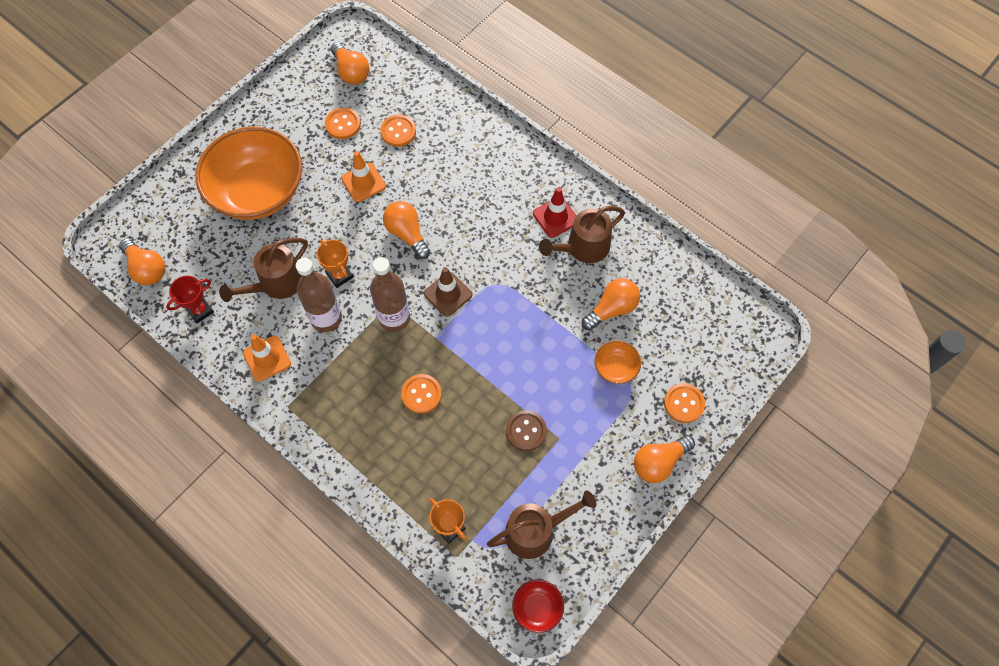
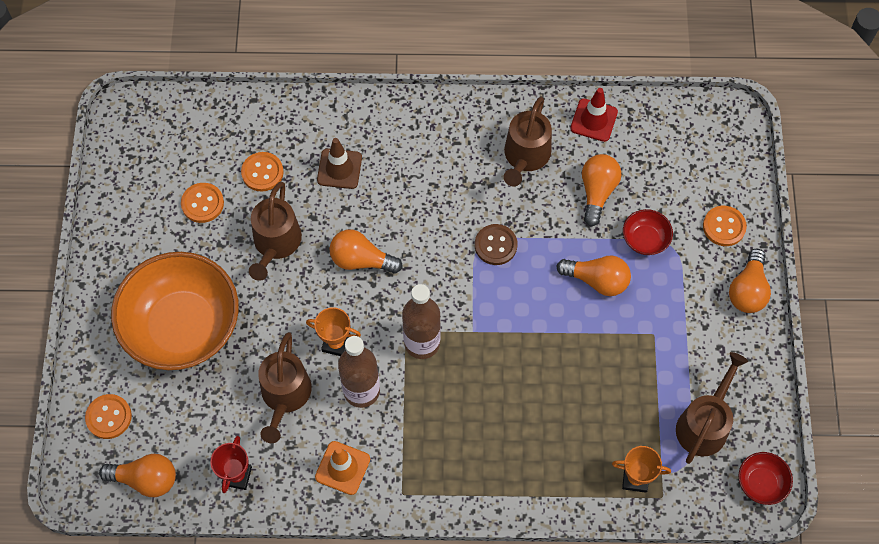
camera: 40 degrees left, 0 degrees up
(351, 72) = (161, 148): orange light bulb -> orange light bulb (597, 280)
(363, 182) = (275, 243): orange traffic cone -> brown watering can
(421, 394) = (508, 389): orange button -> orange button (109, 417)
(448, 294) = (448, 285): brown traffic cone -> brown traffic cone (339, 169)
(526, 431) = (622, 349): brown button -> brown button (495, 245)
(555, 217) = (477, 147): red traffic cone -> red traffic cone (594, 120)
(615, 368) = (645, 239): orange bowl -> red bowl

